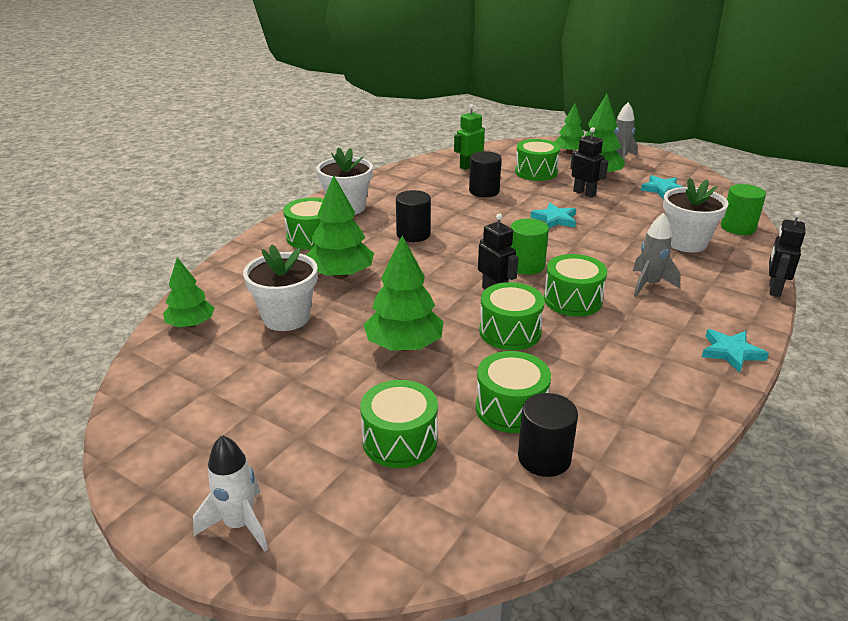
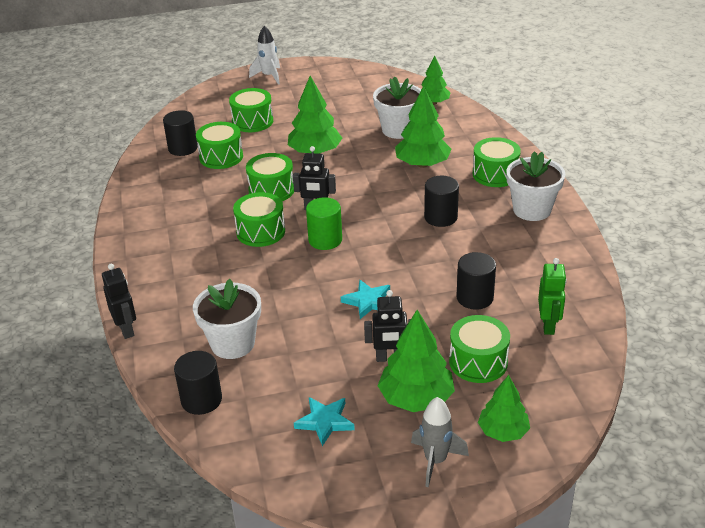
camera: 135 degrees right, 5 degrees up
(649, 284) = (223, 276): grey rocket -> none
(731, 352) = (128, 252): turquoise star -> none
(738, 227) = (201, 400): green cylinder -> black cylinder

